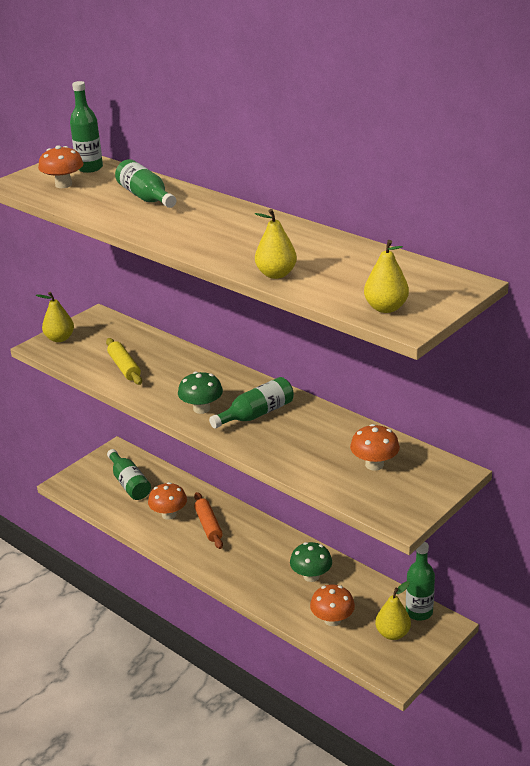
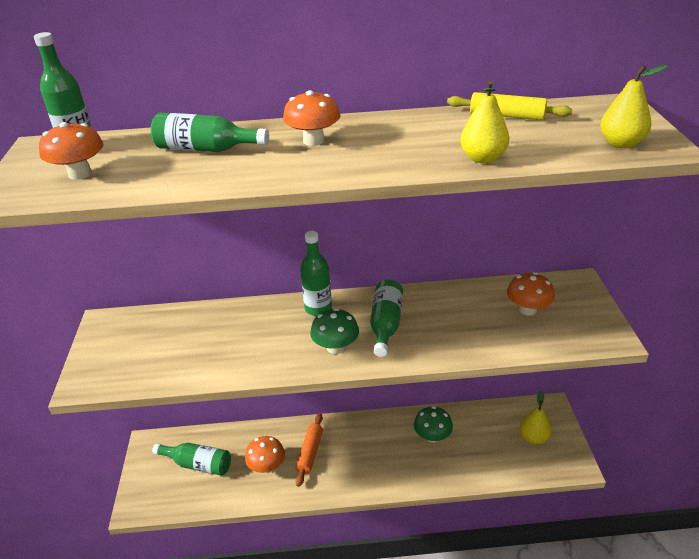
camera: 45 degrees left, 5 degrees up
(60, 338) = (94, 364): yellow pear -> none
(124, 367) = (206, 353): yellow rolling pin -> yellow rolling pin (507, 116)
(208, 525) = (310, 452): orange rolling pin -> orange rolling pin turned 75 degrees clockwise
(332, 620) = (488, 458): orange mushroom -> orange mushroom (313, 141)
(419, 612) = (526, 410): green bottle -> green bottle (318, 308)

